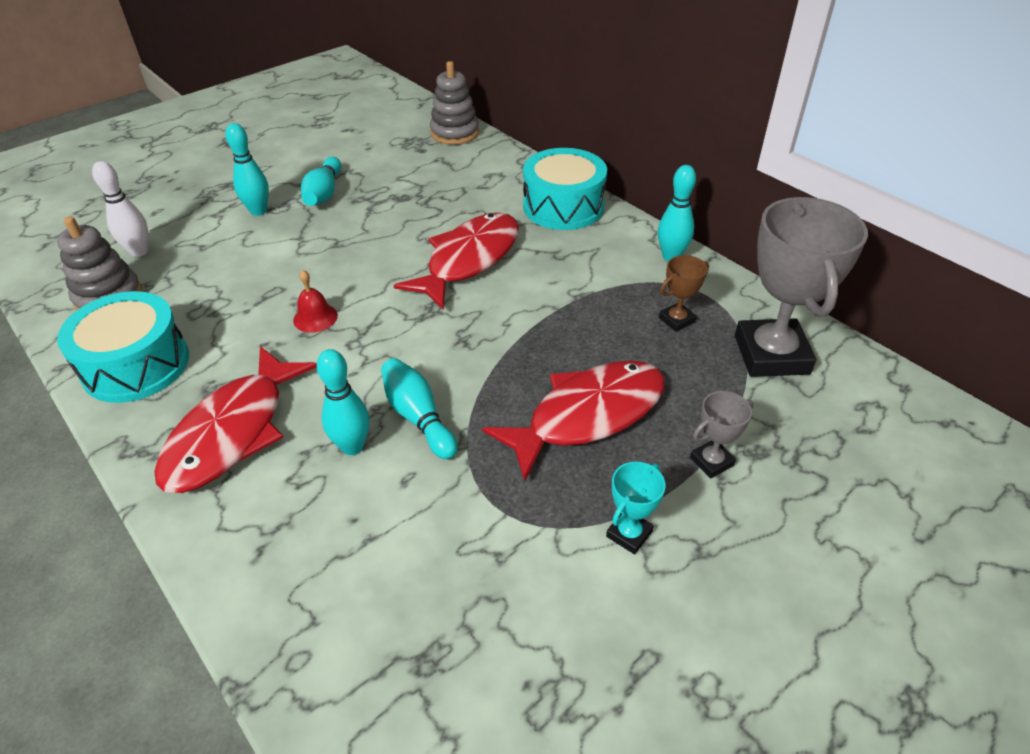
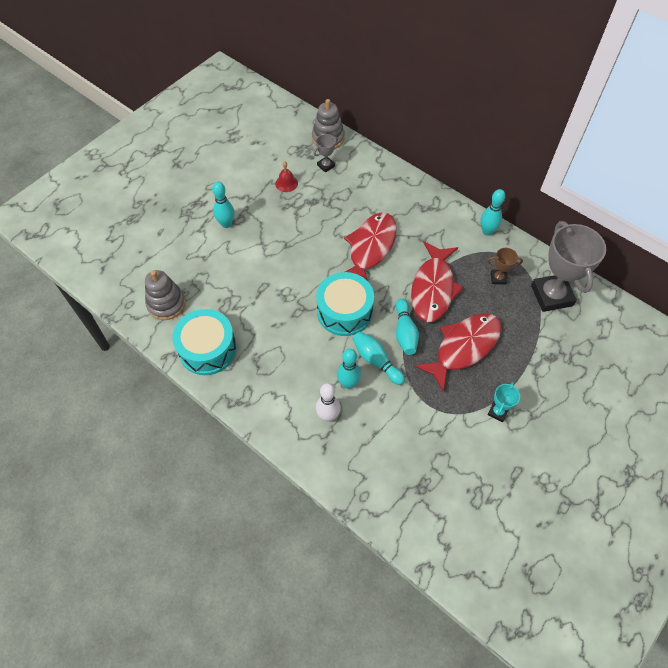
camera: 10 degrees left, 15 degrees up
(139, 251) = (166, 266): white bowling pin -> white bowling pin (328, 416)
(233, 432) = (282, 384): red fish -> red fish (433, 288)
(315, 317) = (295, 303): red bell -> red bell (286, 183)
(324, 193) = (262, 203): turquoise bowling pin -> turquoise bowling pin (405, 332)
(563, 206) = (415, 198): turquoise drum -> turquoise drum (344, 311)
(676, 320) = (498, 278): brown trophy -> brown trophy turned 45 degrees clockwise
(711, 461) = (530, 366): grey trophy -> grey trophy (326, 165)

